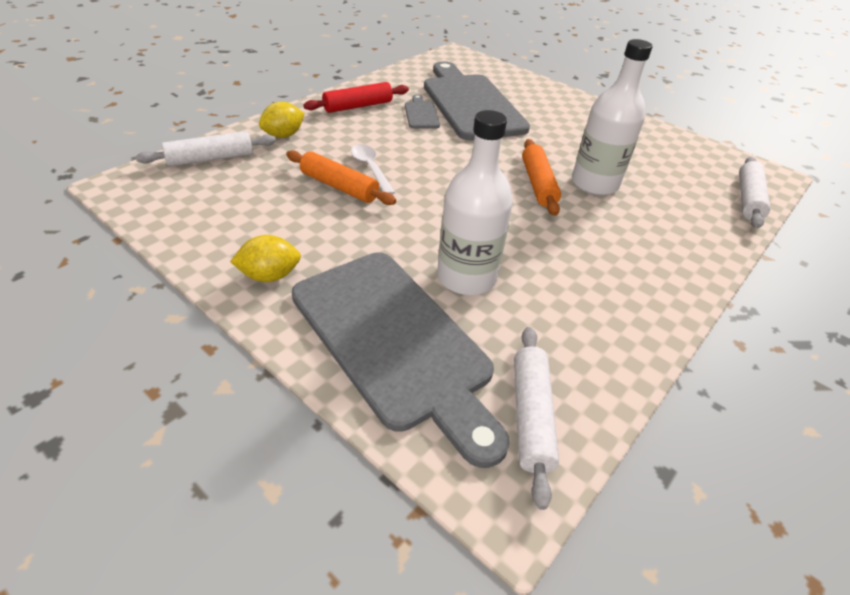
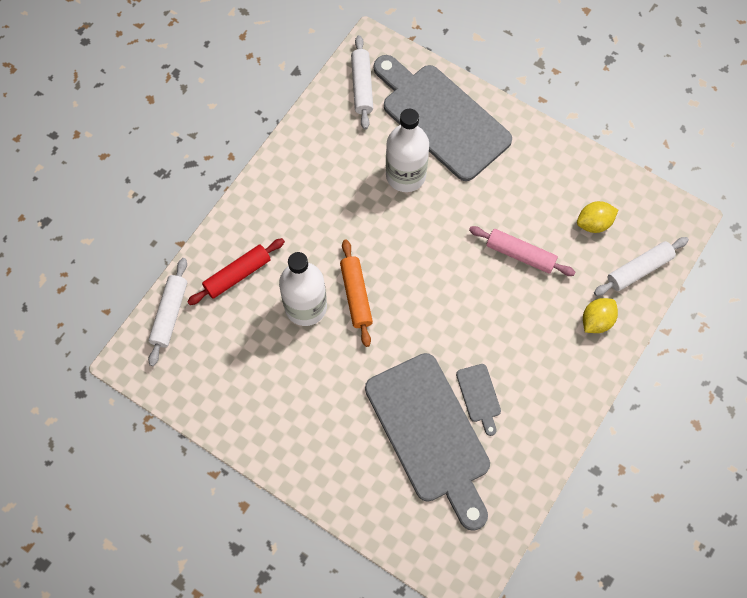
camera: 175 degrees right, 25 degrees up
(270, 276) = (532, 152): yellow lemon -> yellow lemon (594, 223)
(339, 187) = (520, 254): orange rolling pin -> pink rolling pin
(358, 106) = (547, 396): red rolling pin -> red rolling pin (237, 274)
(370, 168) = (503, 285): white spoon -> none

